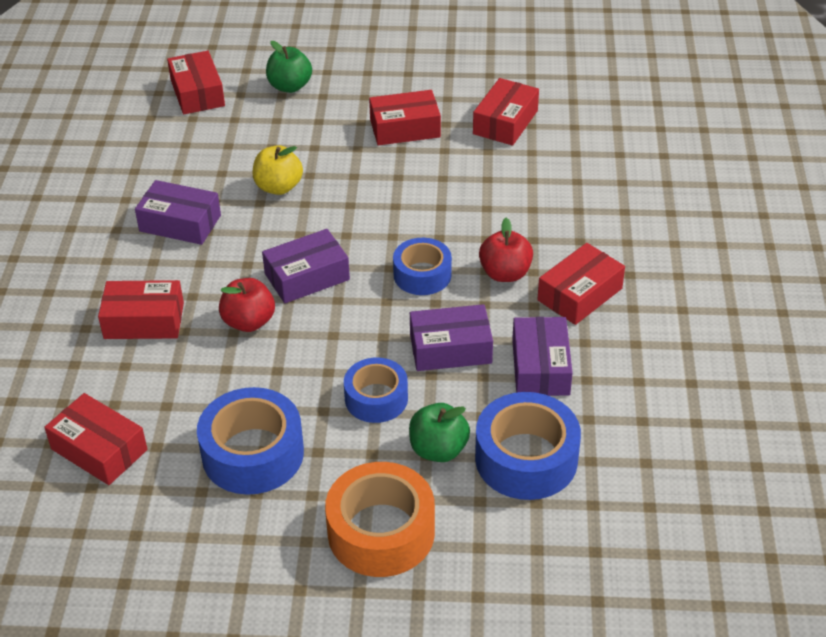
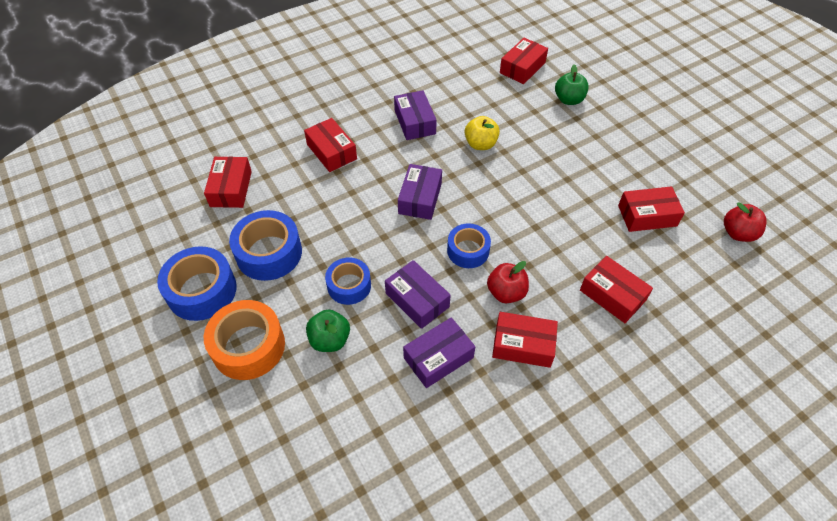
camera: 55 degrees right, 10 degrees up
(249, 322) = (364, 194): red apple -> red apple (738, 233)
(307, 277) = (420, 198): purple box -> purple box turned 75 degrees clockwise
(405, 128) = (588, 170): red box -> red box (612, 295)
(526, 458) = (354, 392): blue tape -> blue tape (202, 290)

